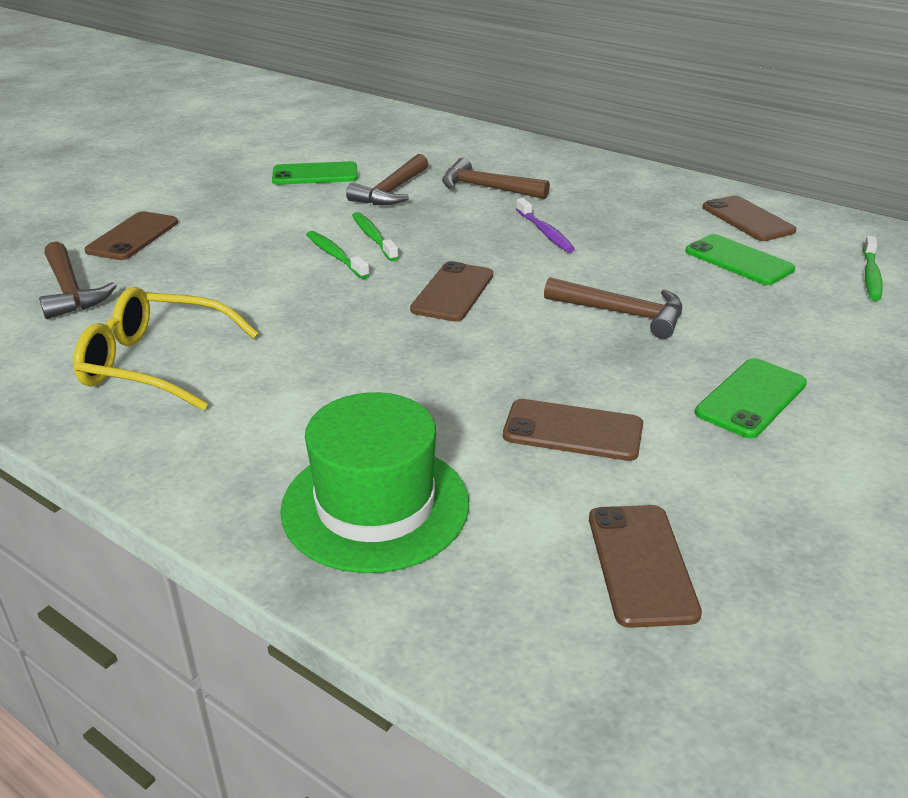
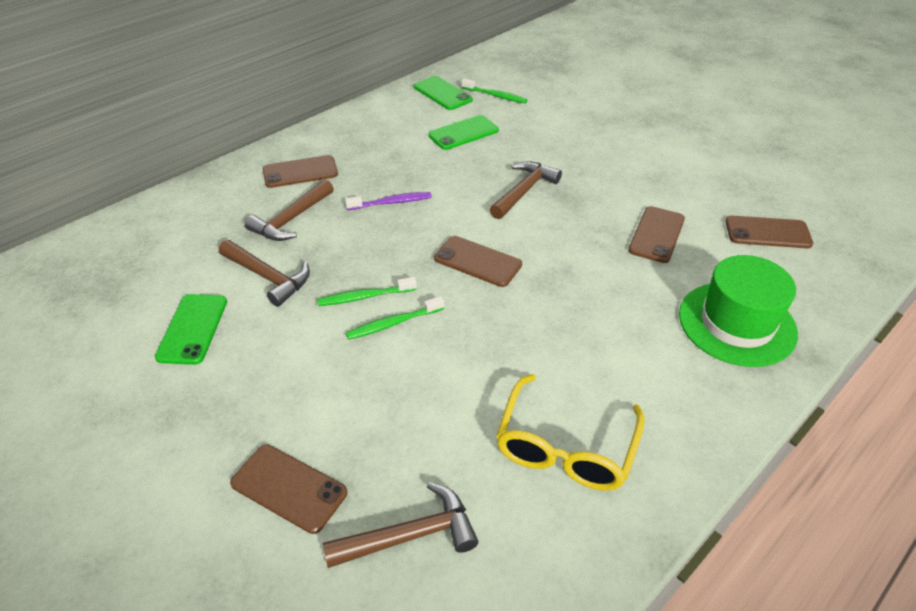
camera: 80 degrees left, 10 degrees up
(747, 219) = (405, 115): brown phone -> brown phone (300, 172)
(751, 398) = (624, 167): green phone -> green phone (442, 93)

